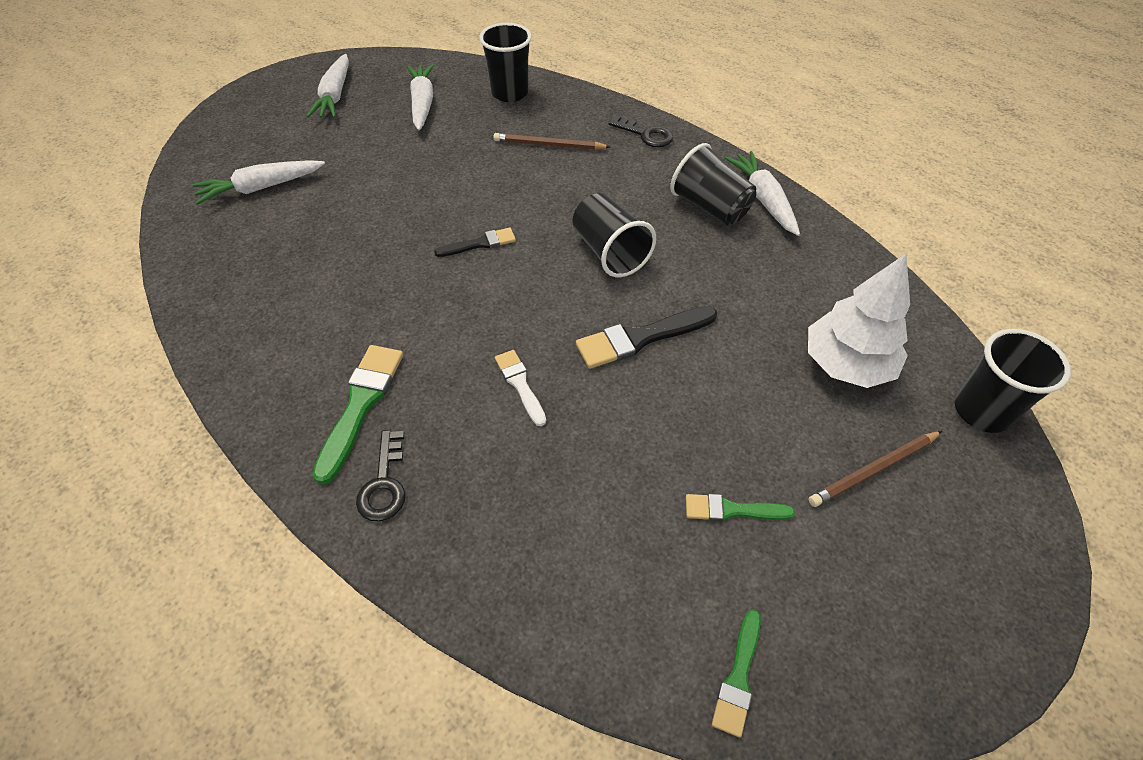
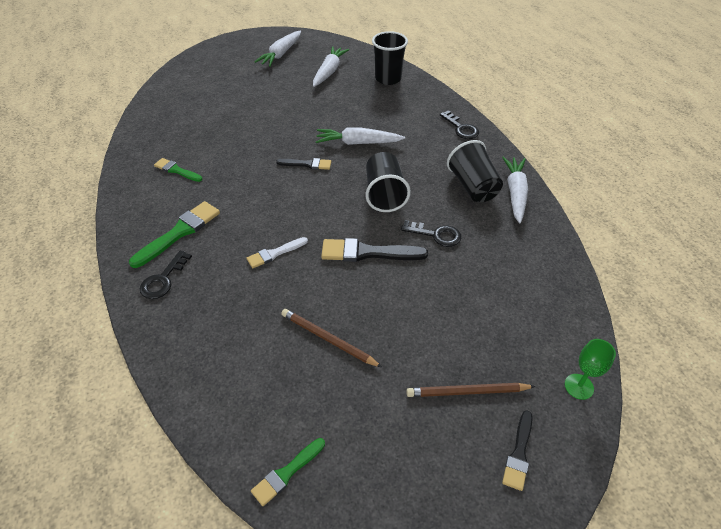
camera: 25 degrees right, 5 degrees down
(261, 188) = (205, 96): white carrot -> white carrot (358, 143)
(520, 384) = (275, 253): white brush -> white brush turned 120 degrees counterclockwise
(548, 145) = (391, 117): brown pencil -> brown pencil (328, 339)
(707, 284) = (436, 235): none -> black key
(732, 510) = (353, 376): green brush -> green brush (176, 170)
(846, 364) = (498, 318): white tree -> none
(975, 520) = (519, 453): none -> black brush
(981, 411) = (579, 386): black cup -> green goblet

